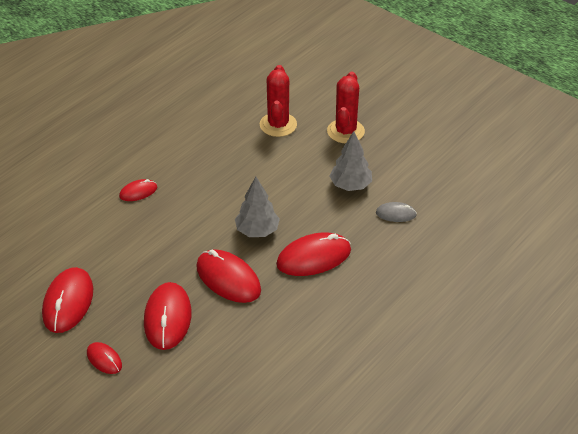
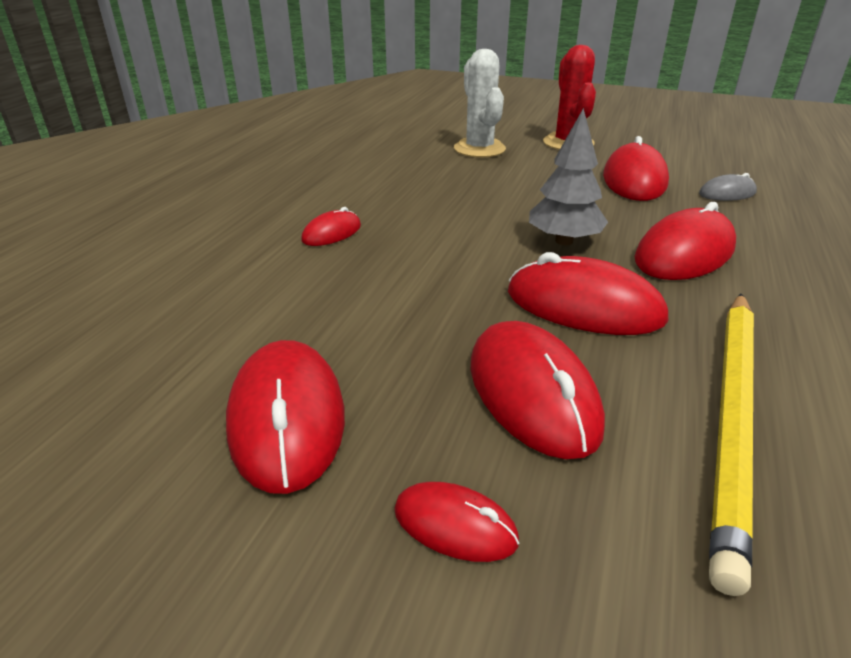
camera: 20 degrees left, 10 degrees down
(236, 351) = (733, 417): none -> yellow pencil
(278, 125) = (479, 149): red cactus -> white cactus
(350, 185) = (634, 180): grey tree -> red mouse

